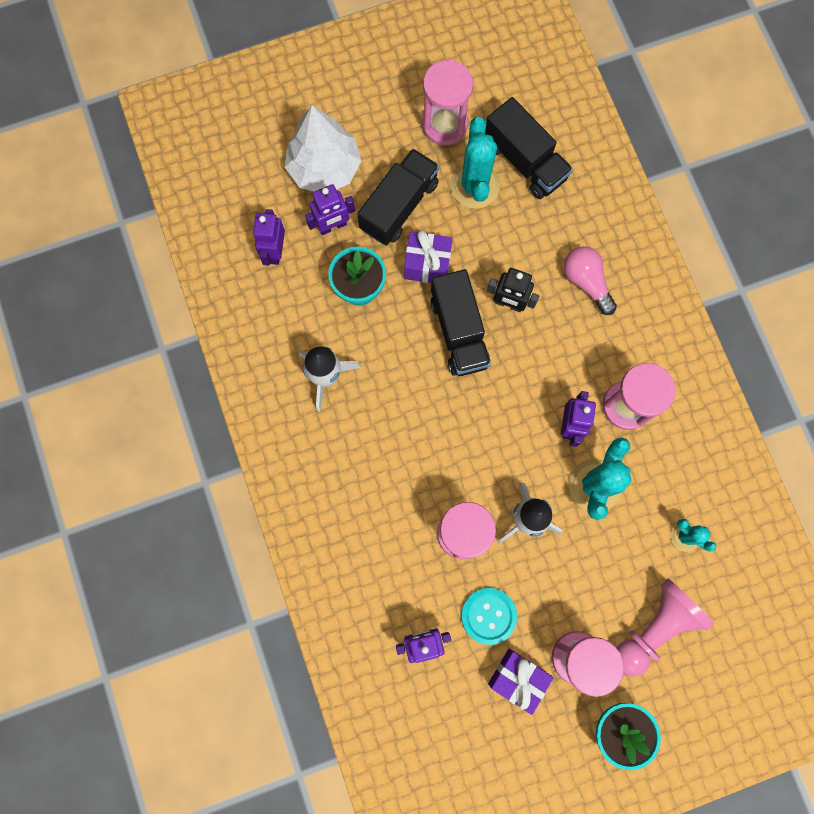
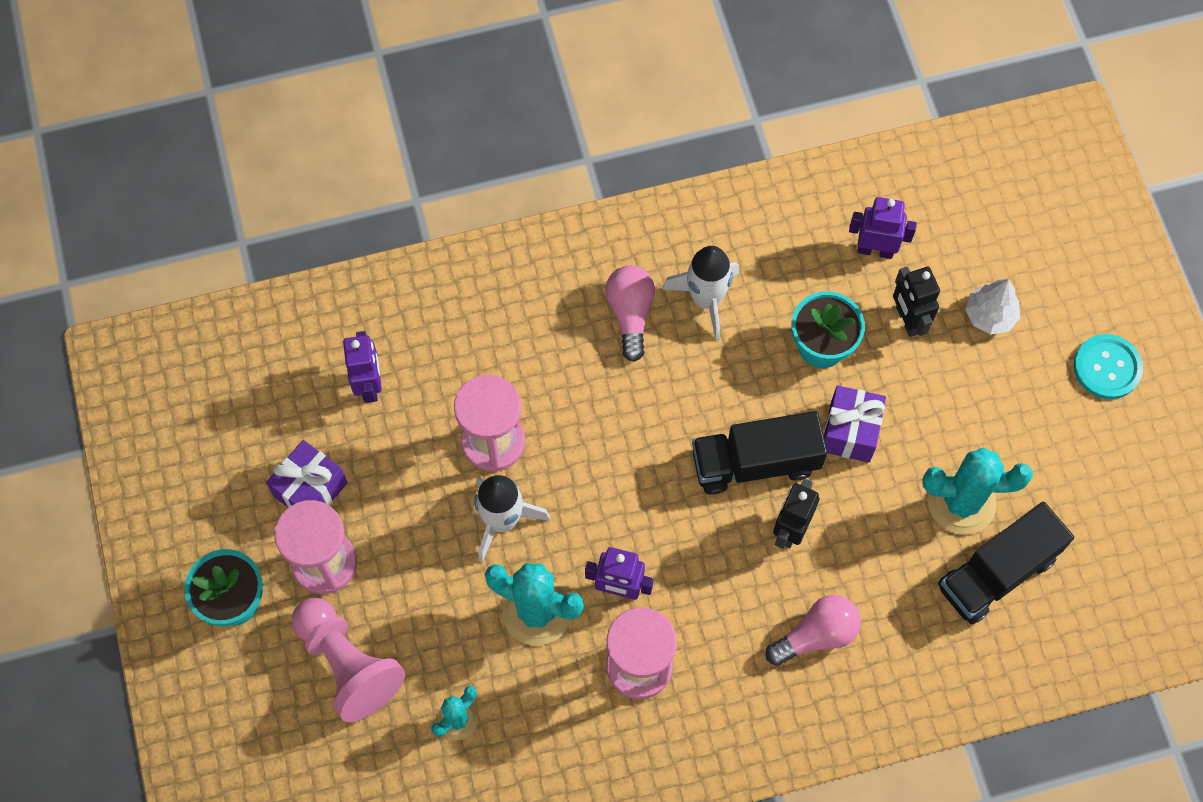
camera: 95 degrees right, 10 degrees down
(324, 168) = (989, 315): white tree -> white tree, size x0.55
(333, 226) = (907, 320): purple robot -> black robot
(343, 435) = (630, 314): none -> pink light bulb
(399, 206) = (934, 403): black truck -> none
(444, 124) = (1052, 471): pink hourglass -> none
(488, 615) = (389, 463): turquoise button -> turquoise button (1107, 367)

